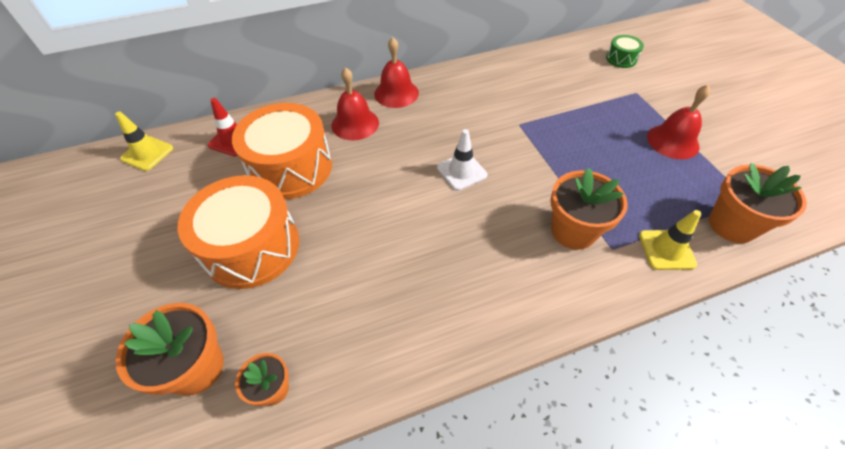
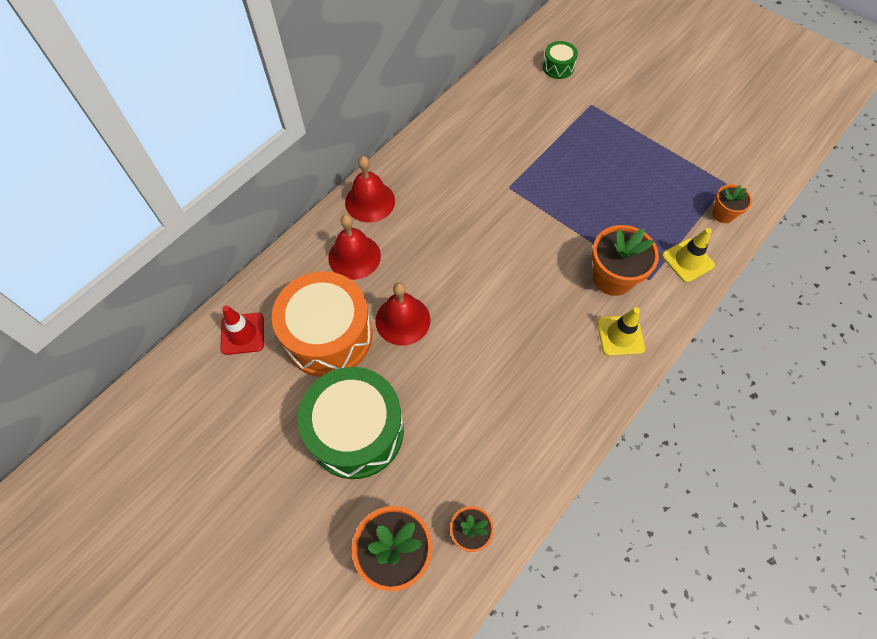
camera: 30 degrees left, 10 degrees up
(147, 153) = (162, 393): yellow traffic cone -> yellow traffic cone (620, 335)
(252, 247) = (356, 431): orange drum -> green drum
(461, 171) = (489, 263): white traffic cone -> none
(673, 141) = (645, 148): red bell -> red bell (402, 320)
(732, 225) = (723, 214): orange flower pot -> orange flower pot, size x0.57

